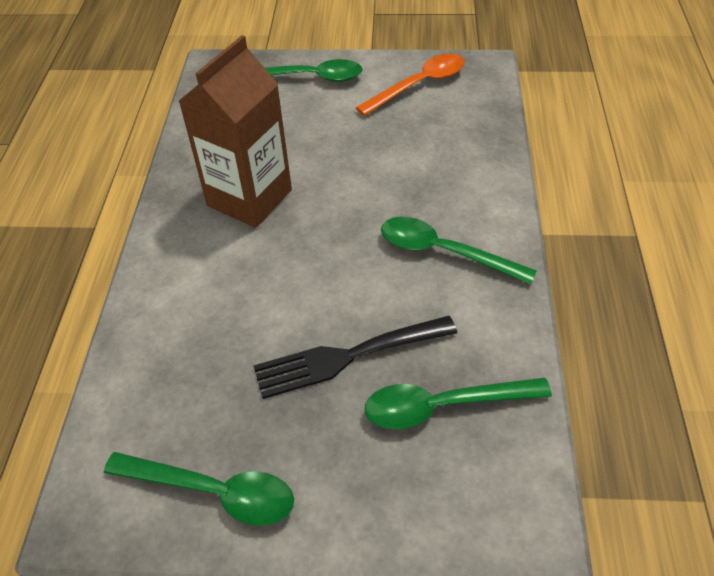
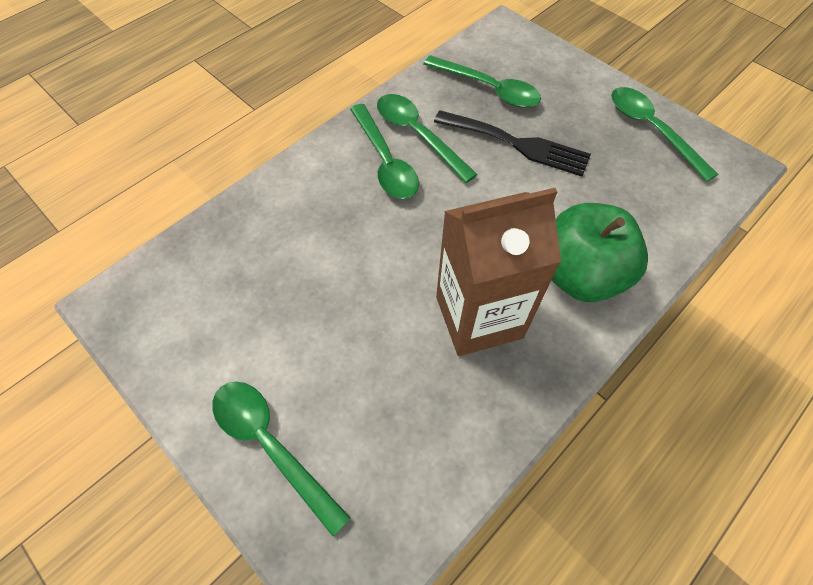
camera: 140 degrees left, 10 degrees up
(193, 274) = (580, 275): none -> green apple
(419, 85) = (193, 330): orange spoon -> none
(448, 296) = (418, 135): none -> green spoon

